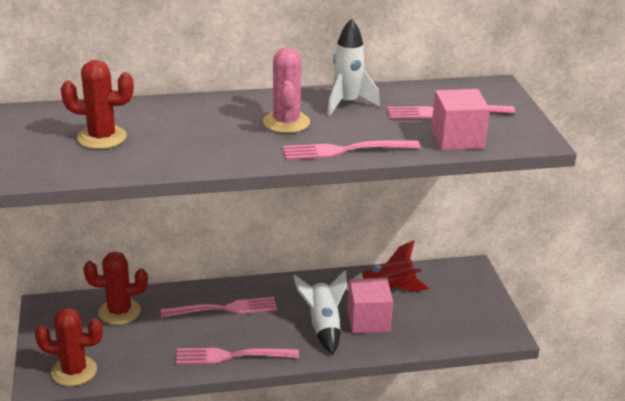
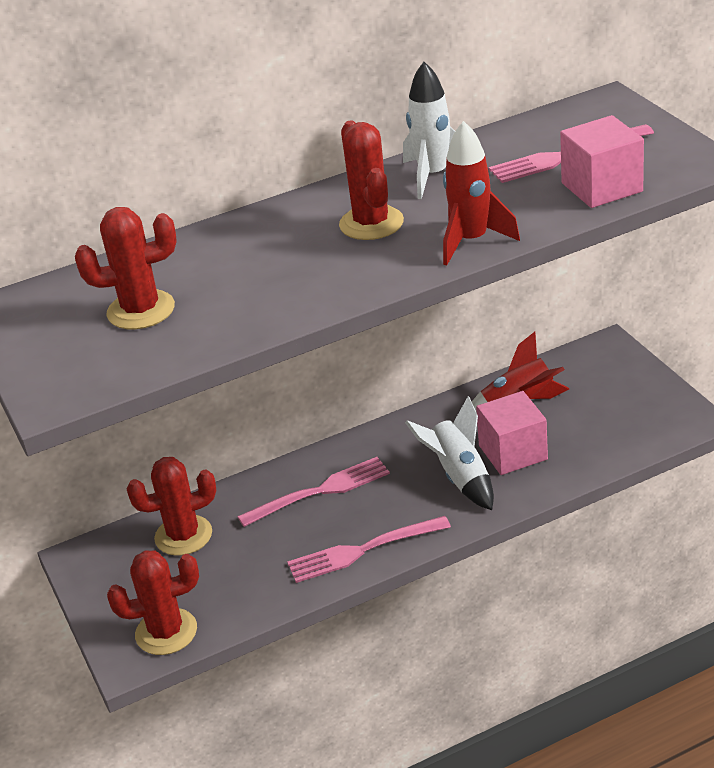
camera: 10 degrees left, 5 degrees up
(286, 122) = (371, 223): pink cactus -> red cactus
(345, 150) = (471, 241): pink fork -> red rocket

